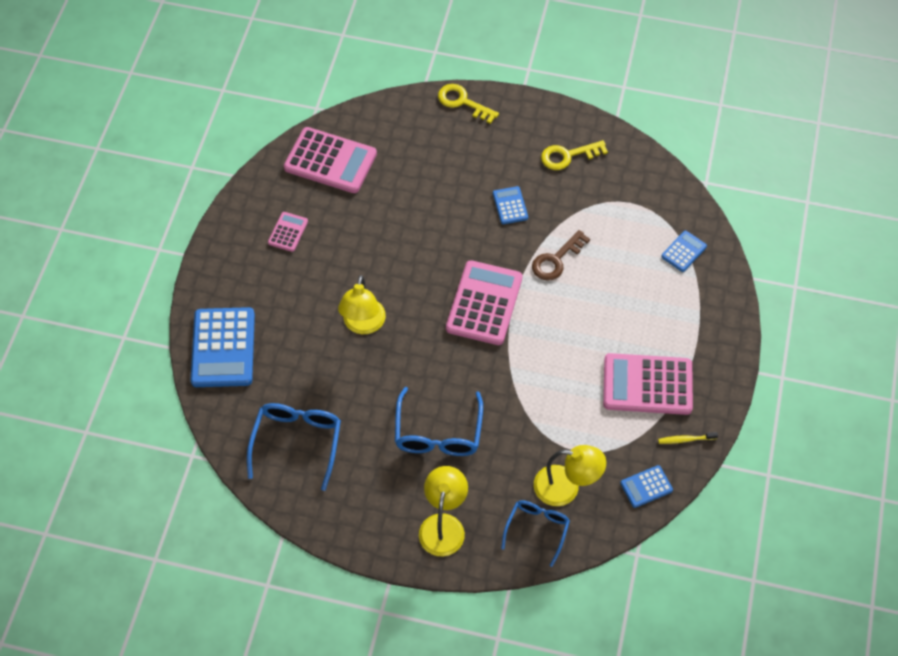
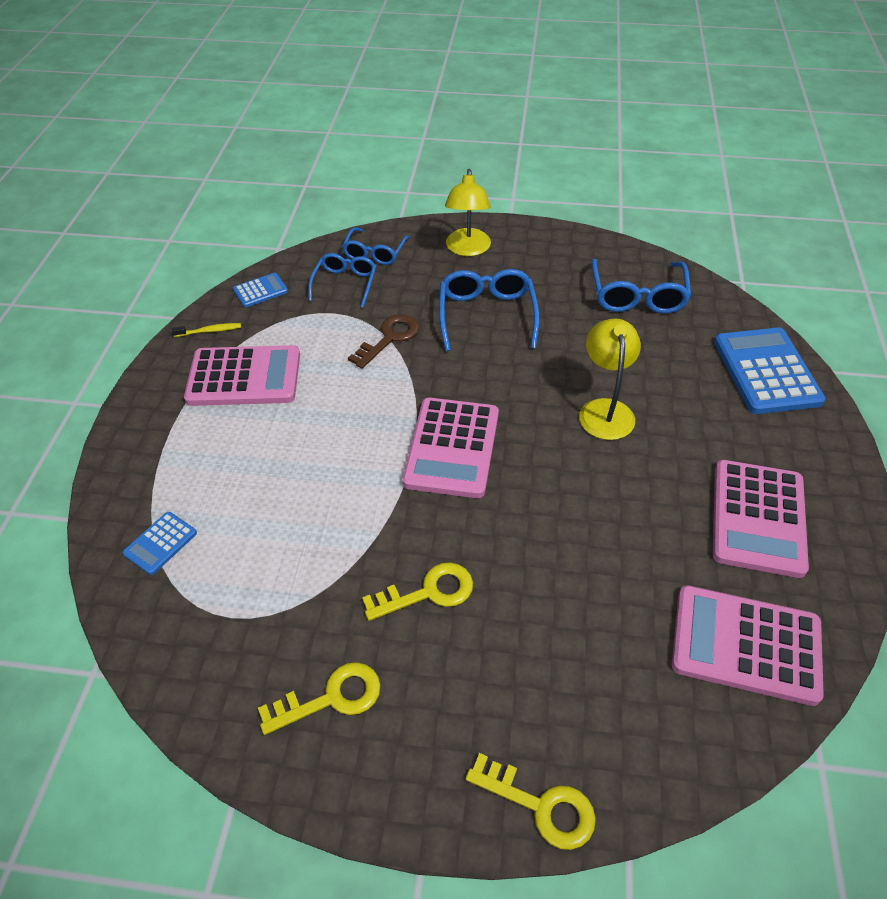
camera: 175 degrees right, 10 degrees down
(288, 232) = (758, 518): pink calculator -> pink calculator, size x2.04
(510, 206) = (428, 592): blue calculator -> yellow key
(556, 260) = (353, 514): brown key -> brown key (389, 338)
(566, 488) = (345, 284): yellow lamp -> blue glasses

